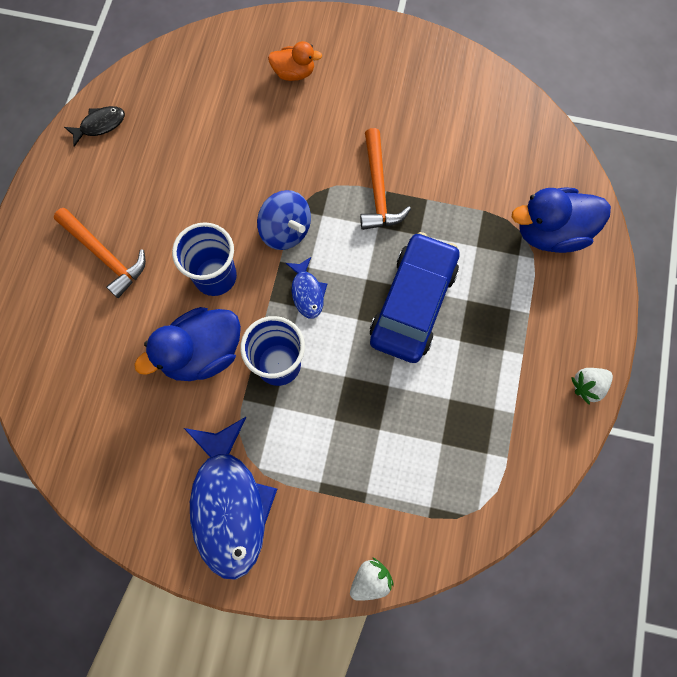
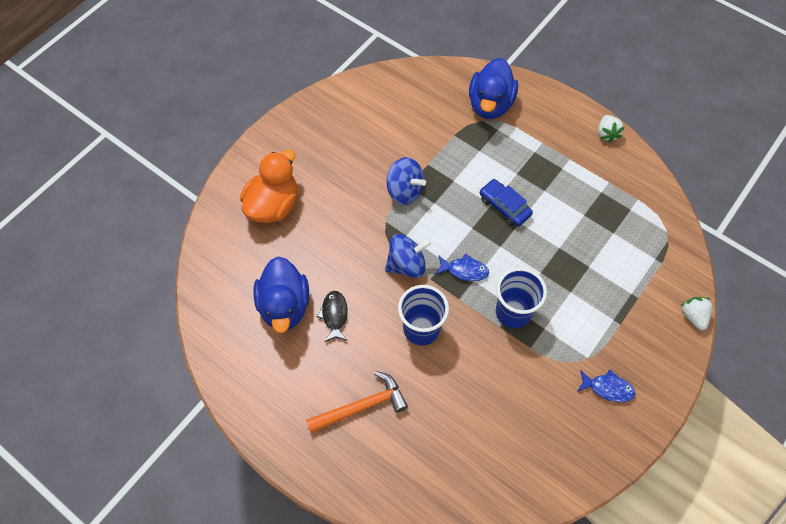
camera: 65 degrees left, 10 degrees down
(100, 125) = (236, 367): black fish -> black fish (334, 315)
(202, 353) = (481, 362): blue duck -> blue duck (284, 306)
(229, 504) = (608, 388): blue fish -> blue fish, size x0.46
(294, 73) = (273, 205): orange duck -> orange duck, size x1.74
(378, 190) = (404, 191): orange hammer -> blue spinning top
(413, 303) = (504, 206): blue car -> blue car, size x0.56

